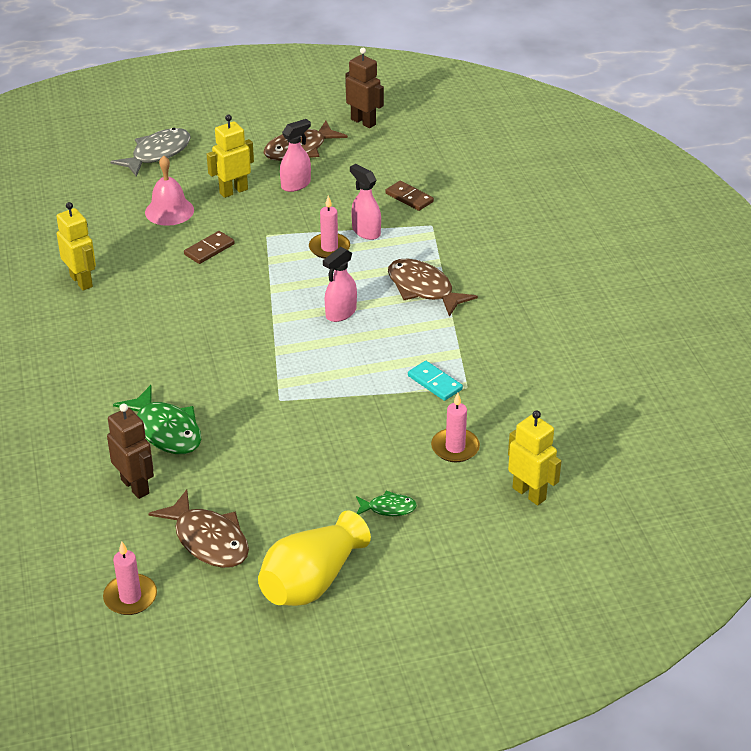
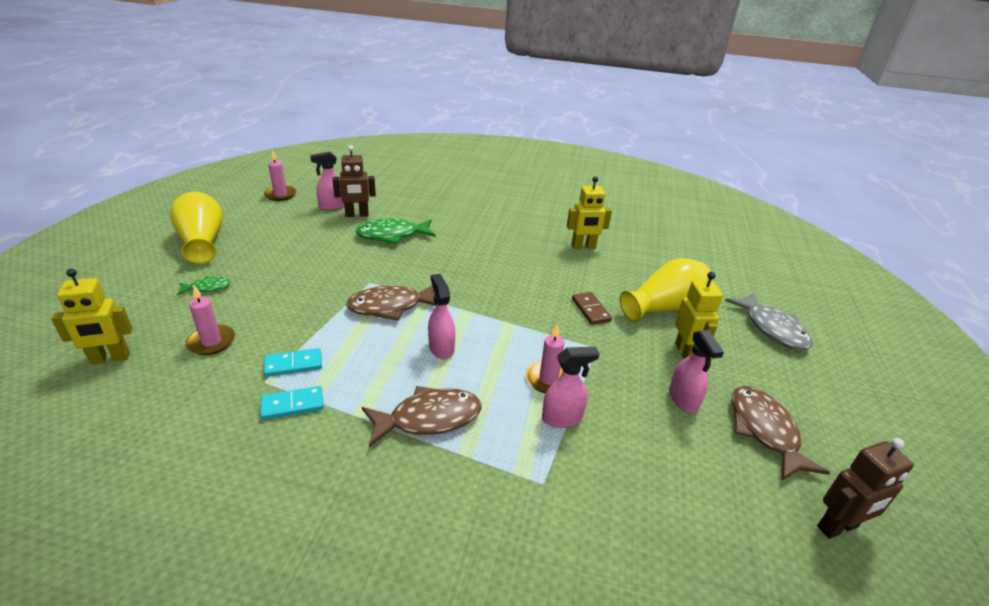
camera: 115 degrees right, 5 degrees down
(128, 523) = (332, 206): none -> pink spray bottle
(169, 211) = (664, 307): pink bell -> yellow vase
(208, 540) = (284, 223): brown fish -> brown fish (390, 307)
(388, 508) = (207, 288): green fish -> green fish turned 135 degrees counterclockwise
(409, 198) = (615, 489): brown domino -> none
(474, 358) = (292, 405): none -> turquoise domino

